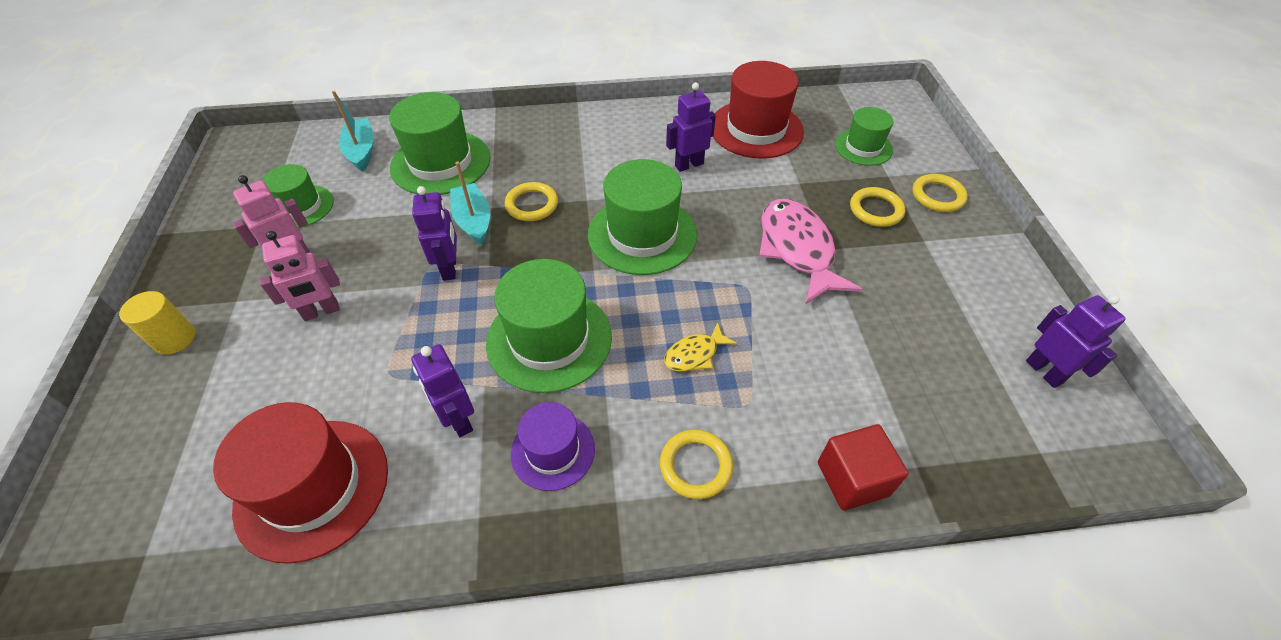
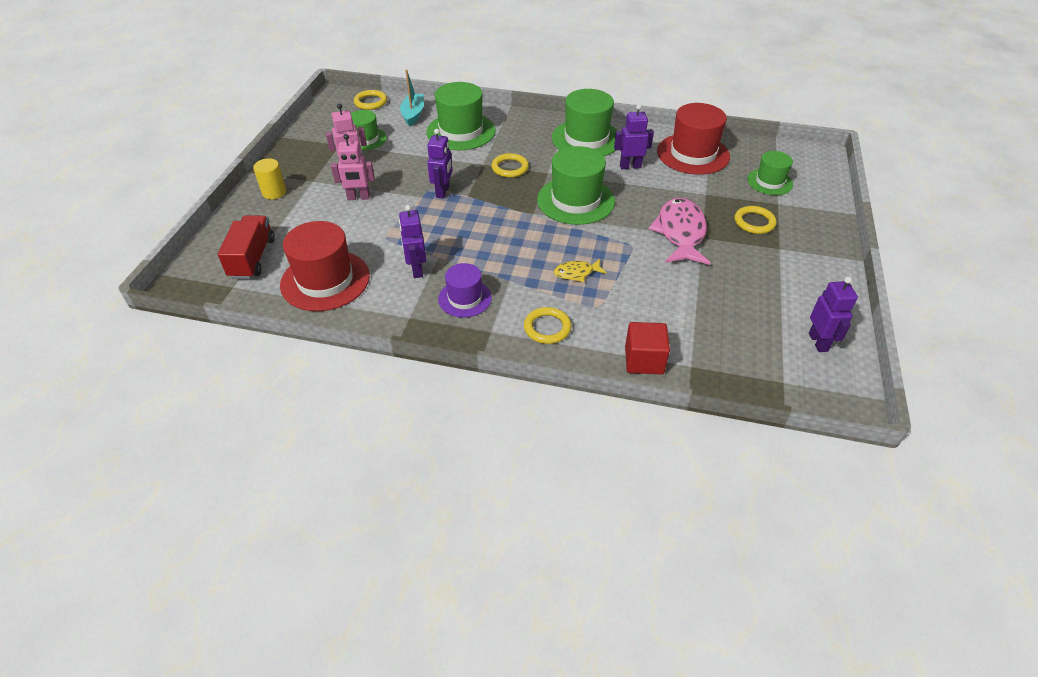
camera: 20 degrees right, 5 degrees down
(168, 482) = (252, 258): none -> red truck
(473, 221) = (468, 169): turquoise boat -> none
(549, 339) = (488, 243): green hat -> green hat (586, 139)
(937, 196) = (809, 224): yellow ring -> yellow ring (370, 102)

